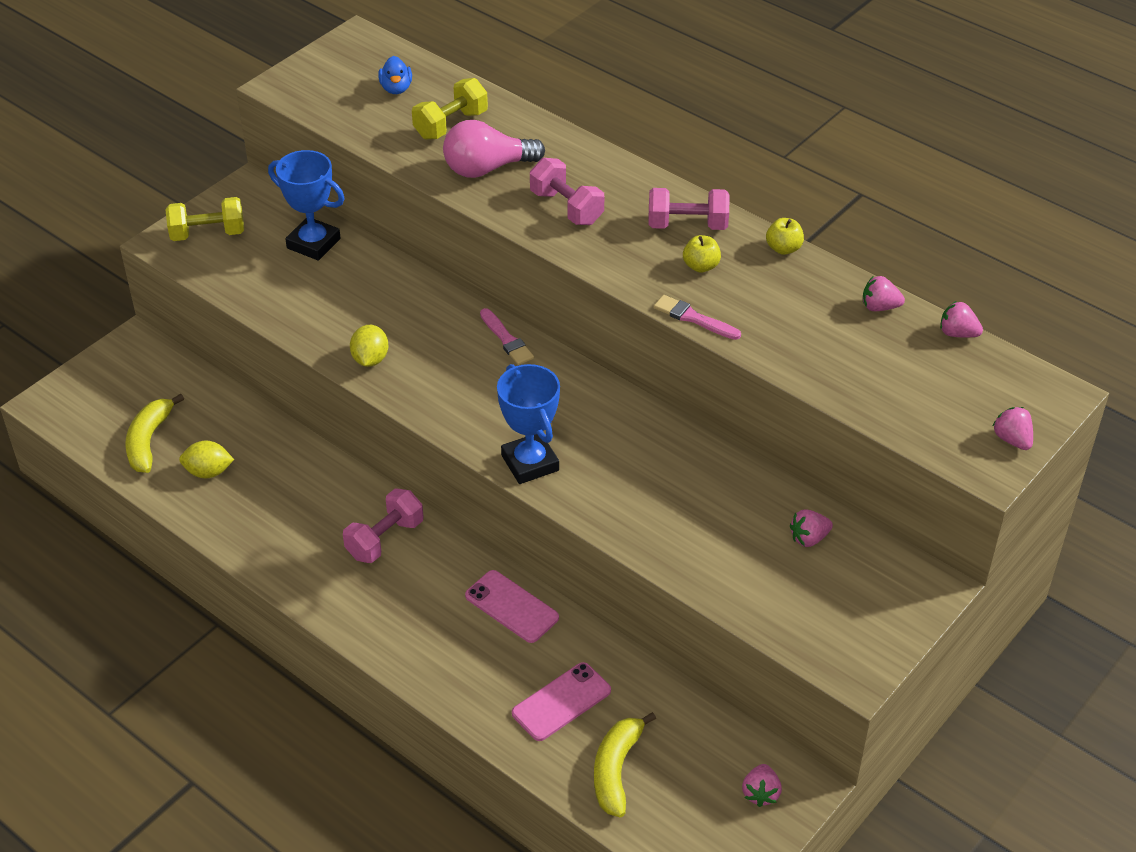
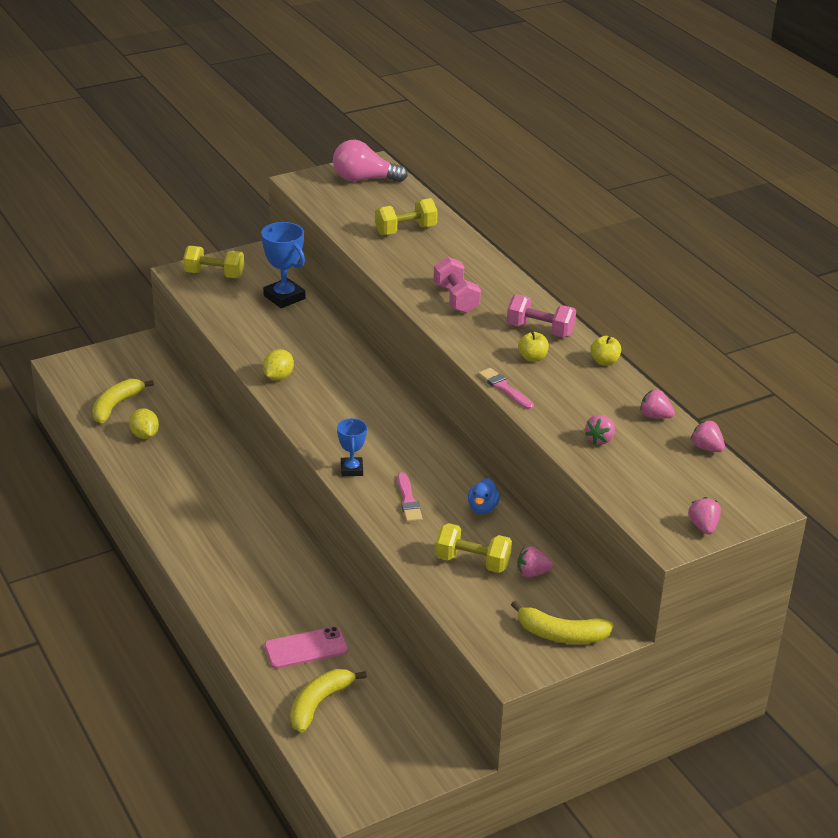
camera: 20 degrees right, 10 degrees down
(208, 472) = (145, 435): yellow lemon -> yellow lemon turned 45 degrees clockwise
(385, 539) = (242, 509): pink dumbbell -> none
(396, 88) = (381, 200): blue duck -> blue duck (482, 508)
(487, 168) = (414, 262): pink light bulb -> pink light bulb (364, 179)
(506, 339) = (385, 389): pink brush -> pink brush (408, 500)
(511, 607) = (307, 577): pink phone -> none
(530, 463) = (352, 469): blue trophy -> blue trophy, size x0.61
(736, 545) = (472, 562): none -> yellow dumbbell
(760, 793) = (419, 752): pink strawberry -> pink strawberry (600, 439)
(883, 609) = (561, 634): none -> yellow banana

